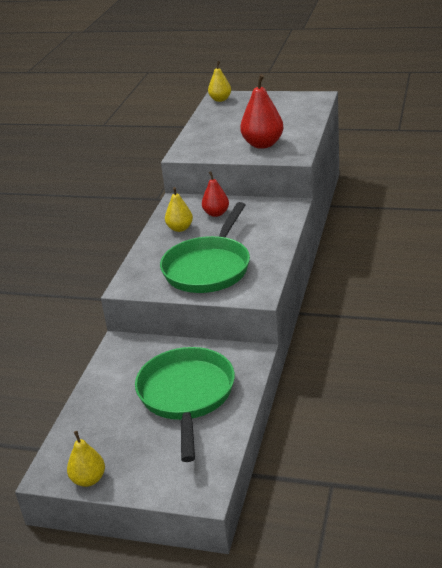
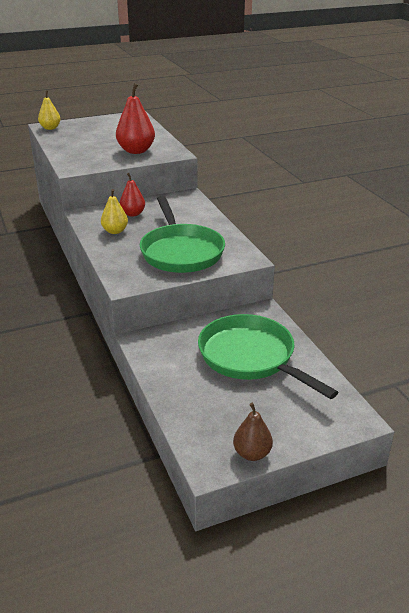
camera: 40 degrees left, 0 degrees up
(89, 479) = (252, 453): yellow pear -> brown pear

